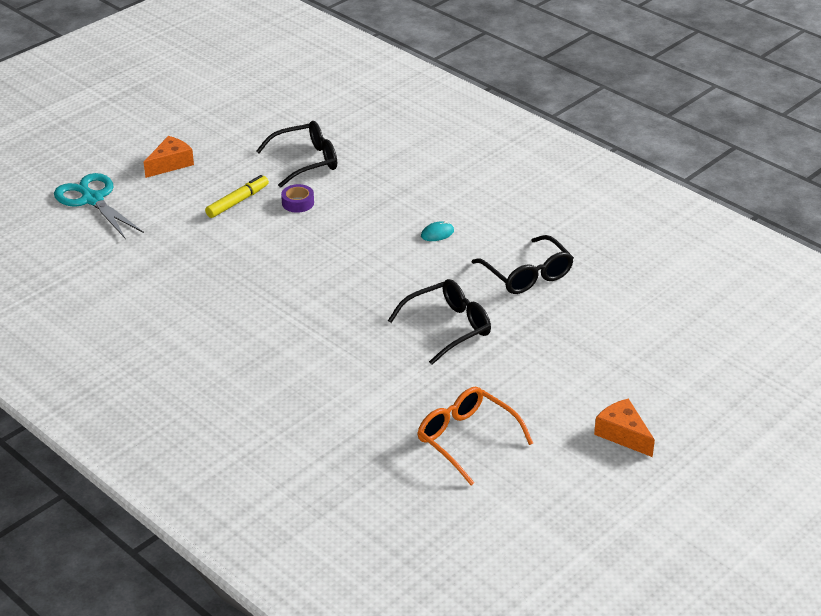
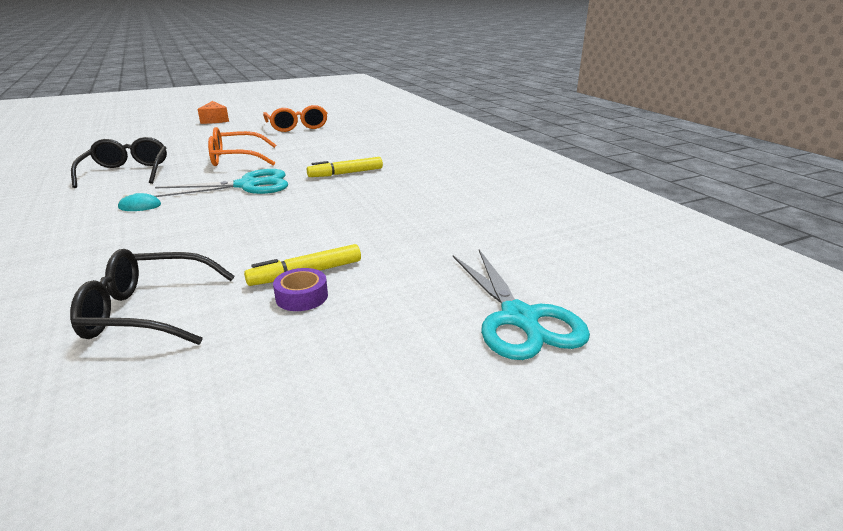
camera: 160 degrees left, 10 degrees down
(171, 164) = (363, 358): orange cheese -> none
(296, 325) = (346, 173): none -> yellow marker
(298, 203) = (234, 258): purple tape -> purple tape (302, 297)
(377, 282) = (249, 185): none -> turquoise scissors
(448, 327) = (236, 158): black glasses -> orange glasses

